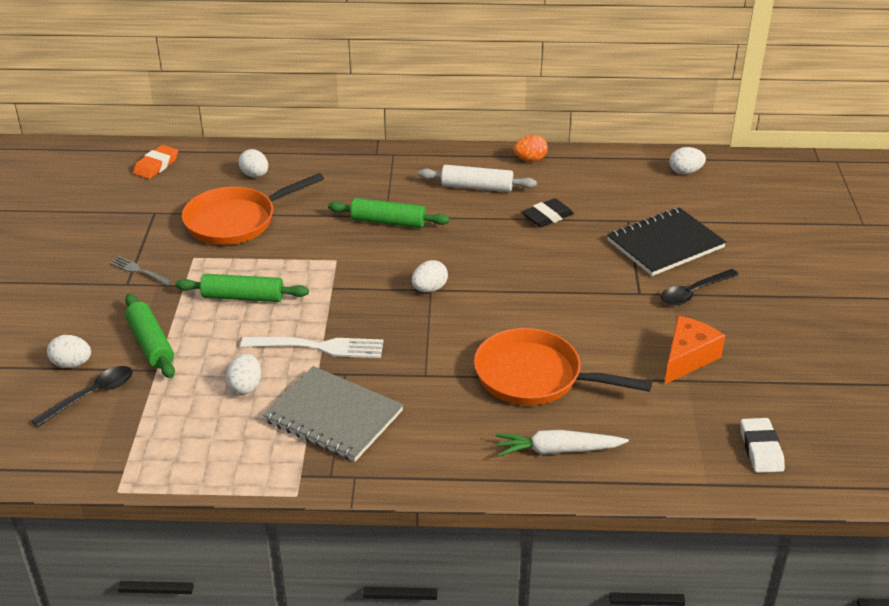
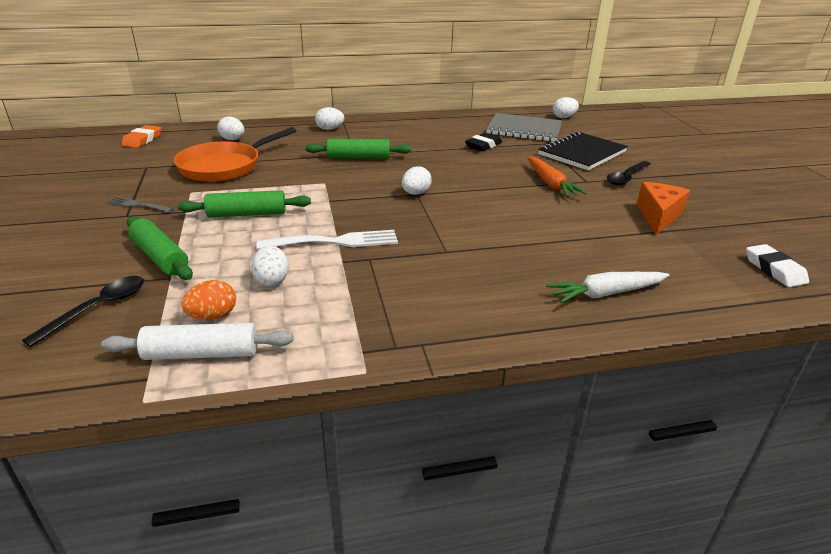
camera: 15 degrees left, 5 degrees down
(72, 364) = (72, 283): white egg -> white egg (330, 129)
(333, 416) = (373, 294): grey notebook -> grey notebook (524, 130)
(477, 187) = (418, 134): white rolling pin -> white rolling pin (201, 354)
(530, 160) = (449, 118): orange egg -> orange egg (213, 316)
(534, 376) = (544, 241): orange pan -> none
(592, 292) = (550, 184): none -> orange carrot

